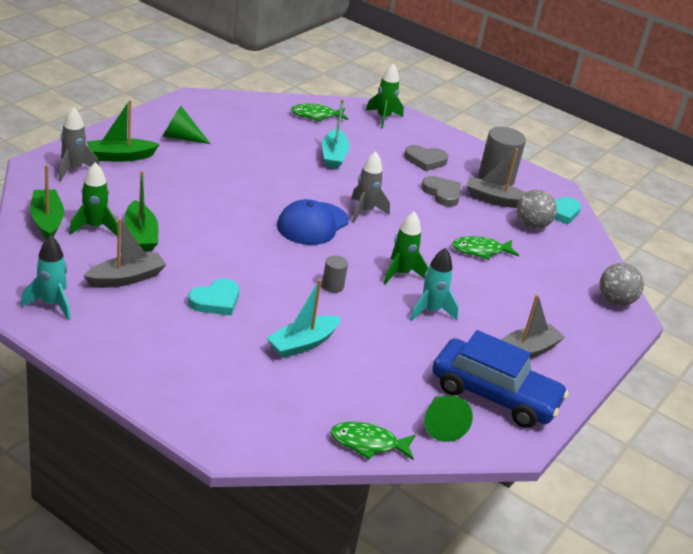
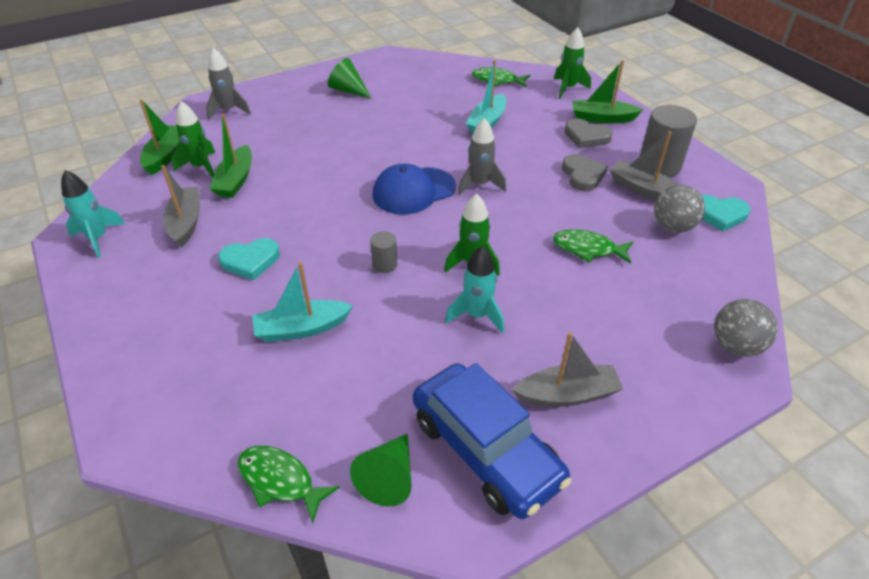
camera: 30 degrees right, 10 degrees up
(120, 156) = (279, 103): green boat -> green boat (602, 118)
(126, 278) = (186, 222): grey boat -> grey boat turned 90 degrees counterclockwise

